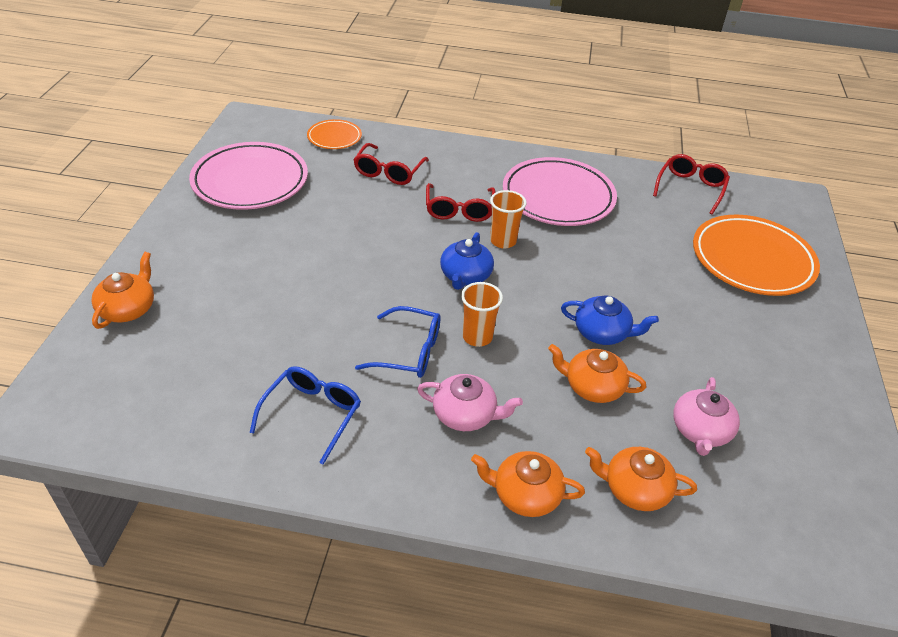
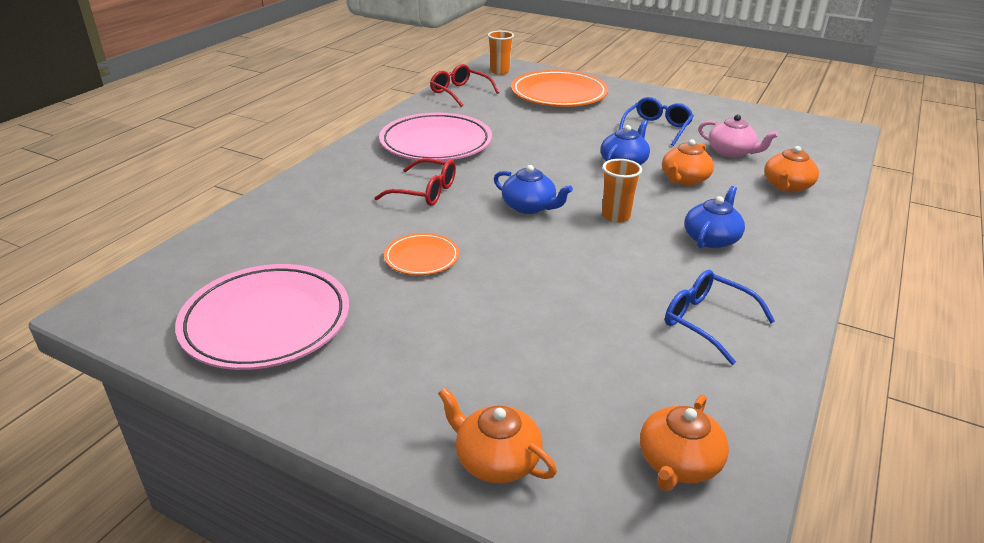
camera: 70 degrees left, 10 degrees down
(334, 137) = (221, 245): orange plate -> orange plate (421, 258)
(388, 172) = (327, 220): red glasses -> none
(409, 351) = (628, 253): blue glasses -> blue glasses (657, 128)
(465, 414) = (711, 238): pink teapot -> blue teapot
(503, 241) = (487, 180): orange cup -> orange cup (500, 71)
(525, 494) = (796, 228): orange teapot -> orange teapot (678, 463)

